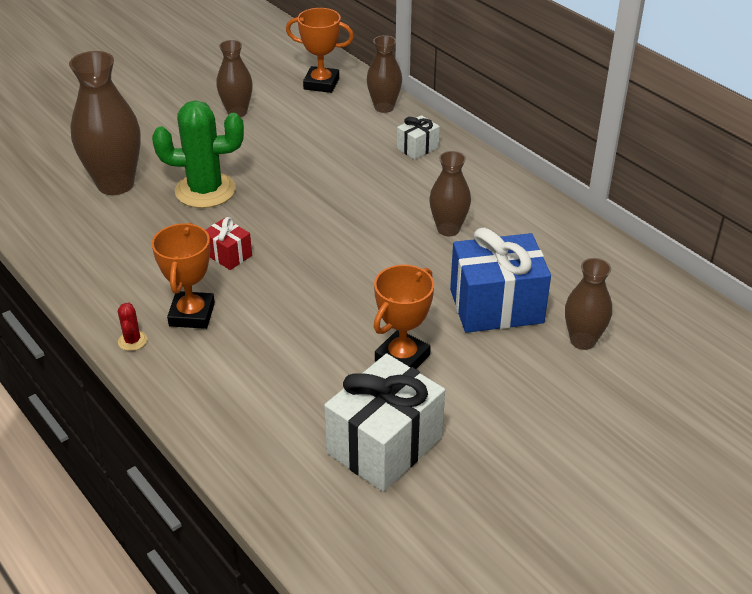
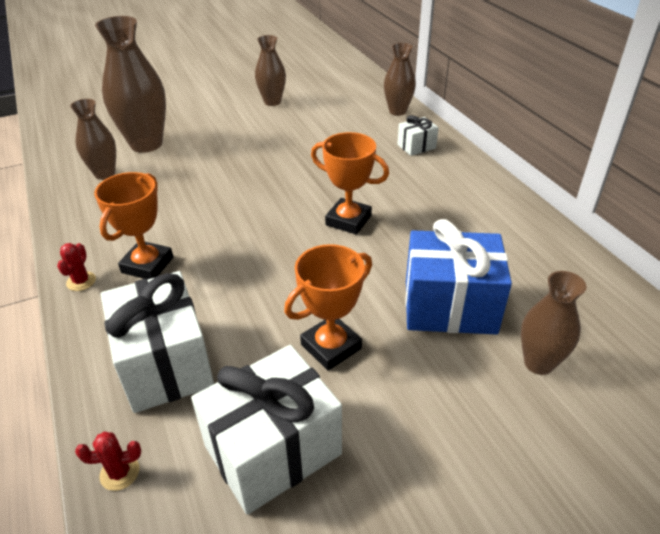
camera: 15 degrees right, 0 degrees up
(205, 190) = (216, 158): green cactus -> none
(228, 255) = (208, 215): red gift -> none
(258, 398) = (165, 364): none -> white gift
(264, 485) = (120, 473): none -> red cactus
(321, 84) = (351, 88): orange trophy -> orange trophy (348, 220)
(448, 229) = (422, 221): brown vase -> brown vase (105, 174)

